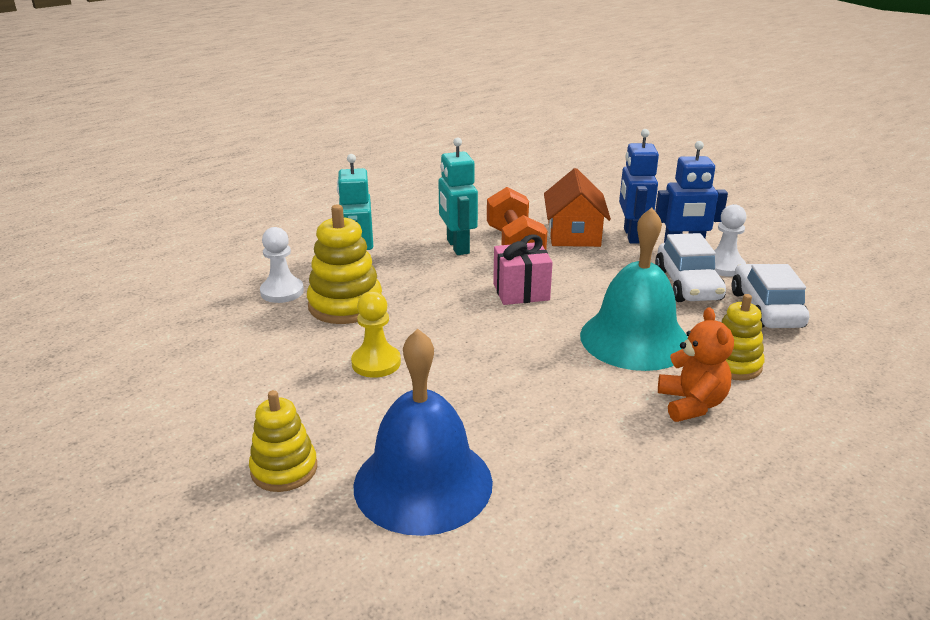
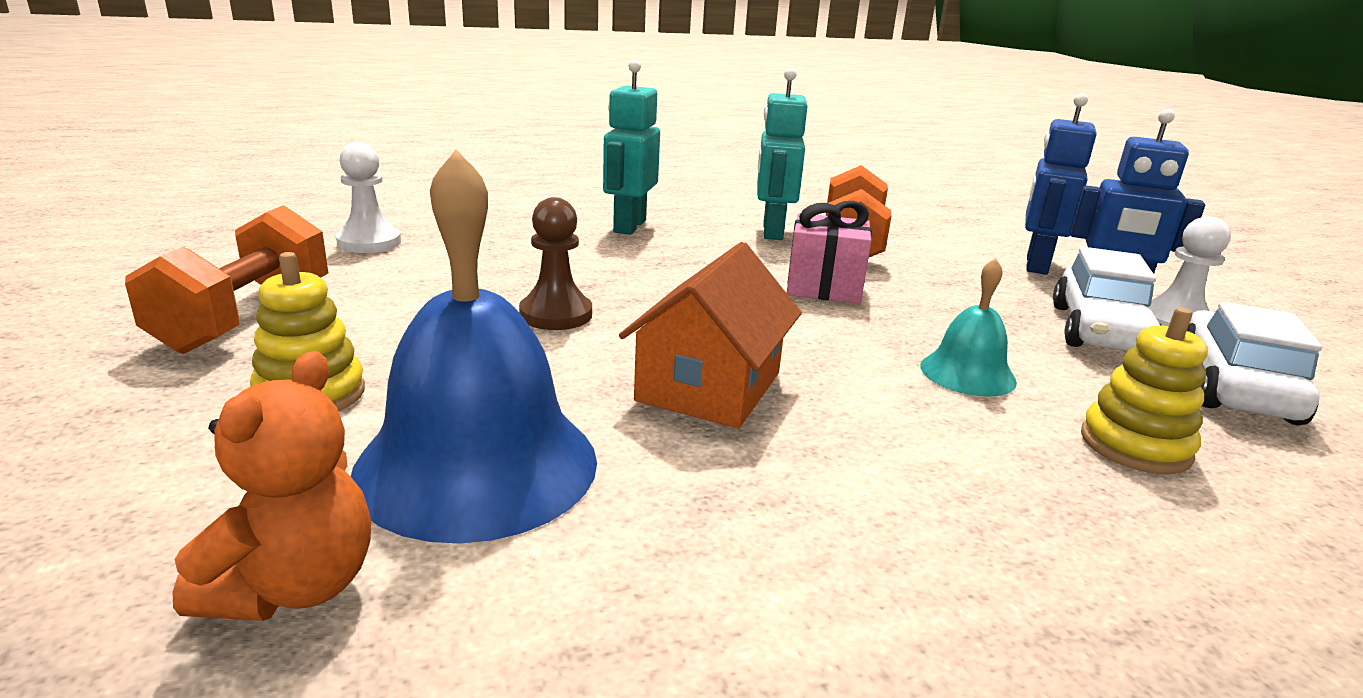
camera: 20 degrees right, 5 degrees down
(177, 426) = (245, 318): none -> orange dumbbell
(282, 292) = (515, 229): white pawn -> white pawn (369, 242)
(345, 305) = (576, 254): yellow stacking toy -> none
(376, 363) = (556, 315): yellow pawn -> brown pawn
(573, 234) = (946, 248): orange house -> orange house (709, 386)
(634, 339) = (967, 373): turquoise bell -> turquoise bell, size x0.51
(691, 404) = (1022, 481): orange teddy bear -> orange teddy bear (295, 586)

